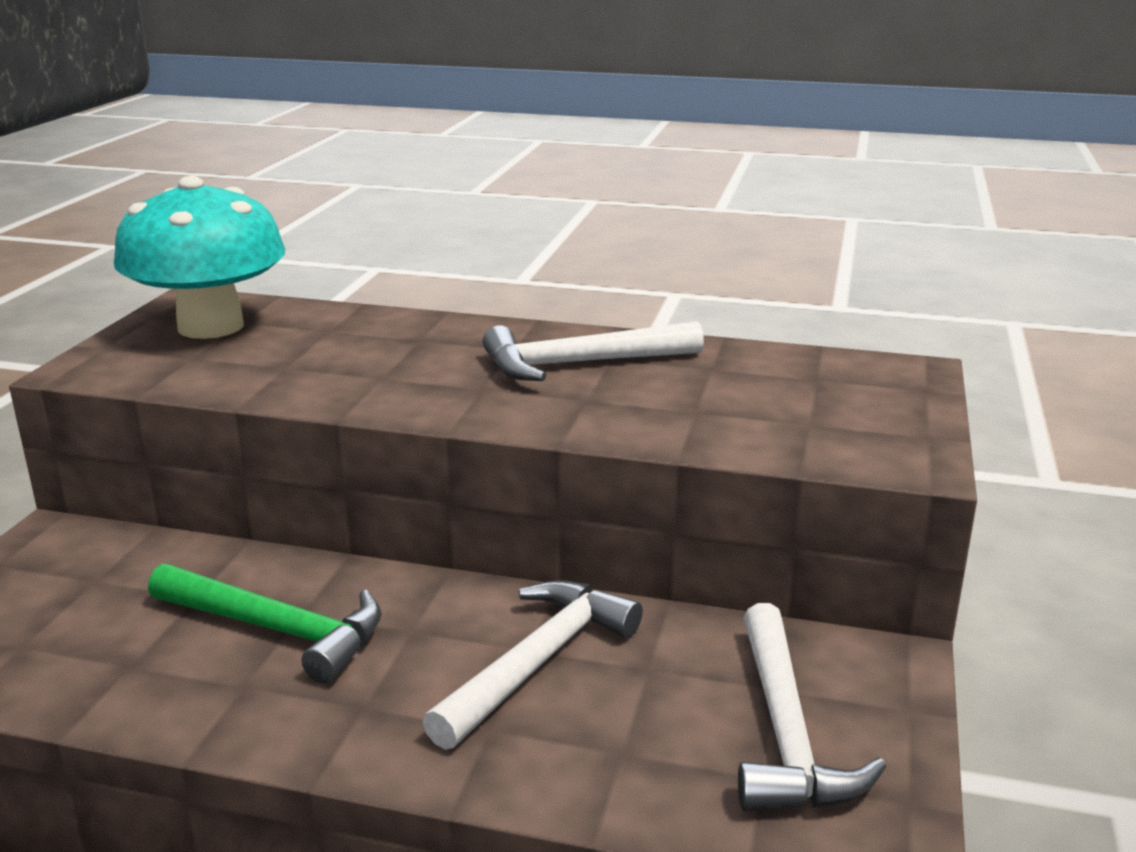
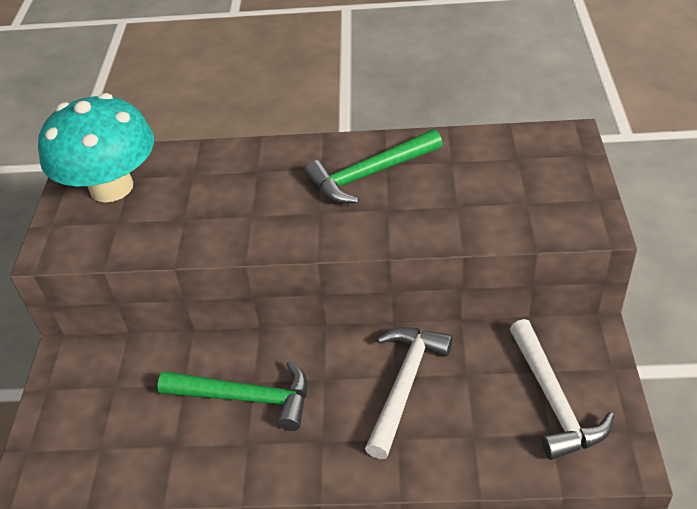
camera: 10 degrees left, 20 degrees up
(581, 364) = (370, 174): white hammer -> green hammer

